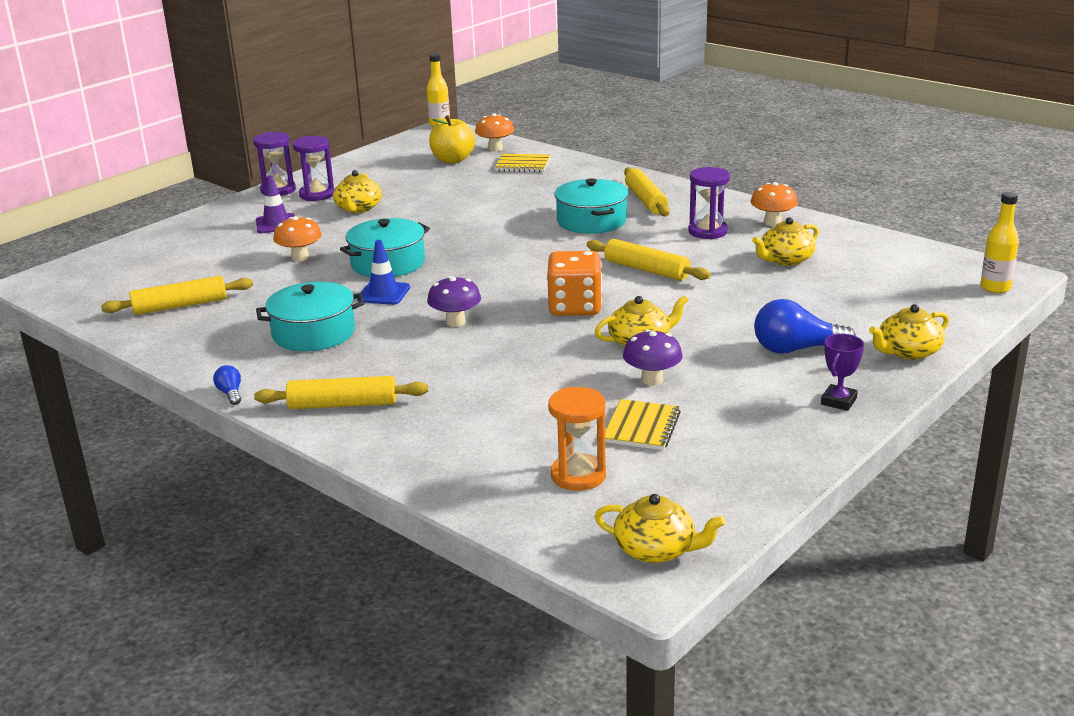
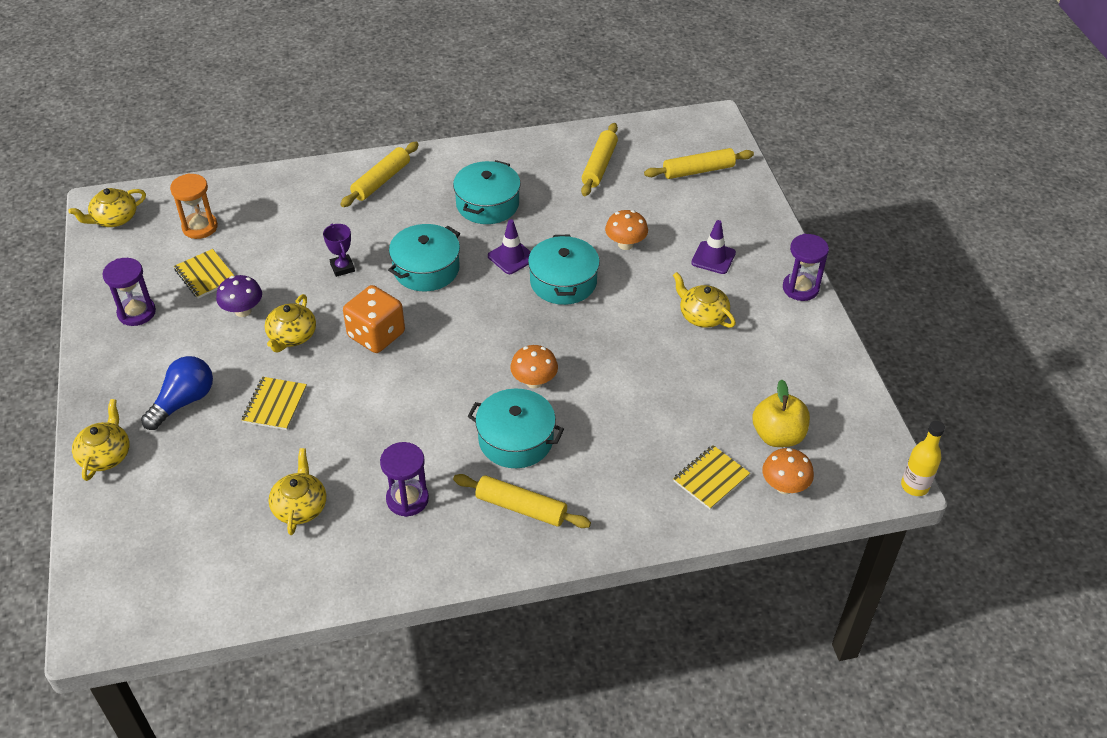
camera: 125 degrees right, 20 degrees up
(230, 393) = (447, 148): blue light bulb -> none
(317, 194) = (764, 306): purple hourglass -> purple hourglass (136, 313)
(383, 293) = (511, 257): blue traffic cone -> purple traffic cone
(455, 322) = (426, 269): purple mushroom -> turquoise pot
(646, 270) = (385, 410): yellow rolling pin -> yellow rolling pin (698, 170)
(723, 311) = (275, 405): none -> yellow notebook
(772, 222) = (372, 559): orange mushroom -> orange mushroom (534, 381)
(838, 401) = (112, 373): purple trophy -> purple trophy (342, 267)
(995, 288) = (95, 597): yellow bottle -> none

